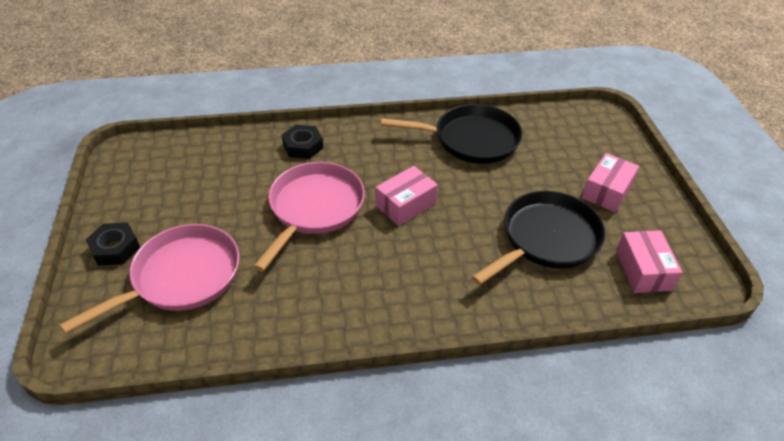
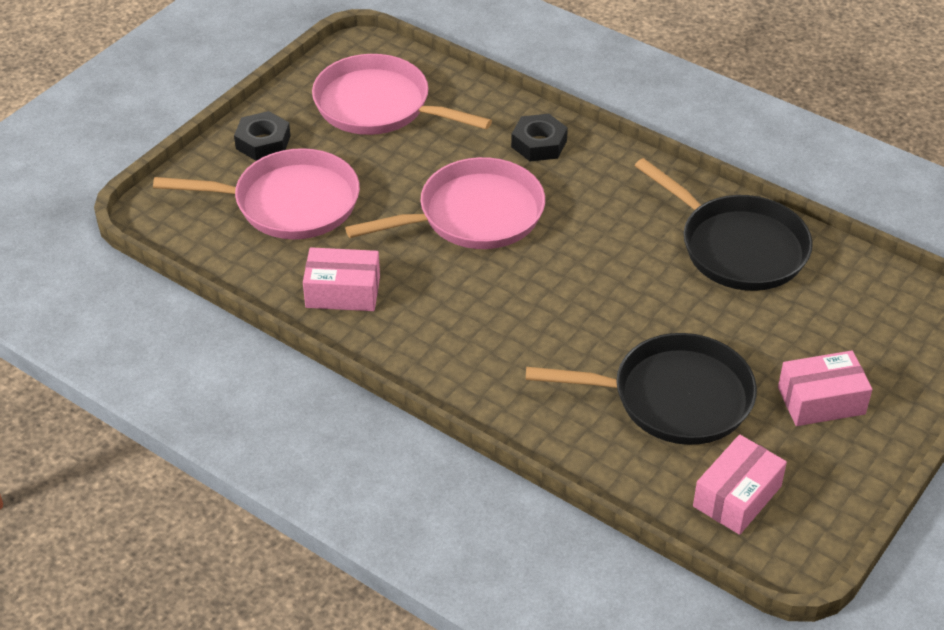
camera: 45 degrees right, 0 degrees up
(175, 179) = (378, 106): none -> pink pan
(405, 204) = (570, 268): pink box -> pink box (343, 292)

